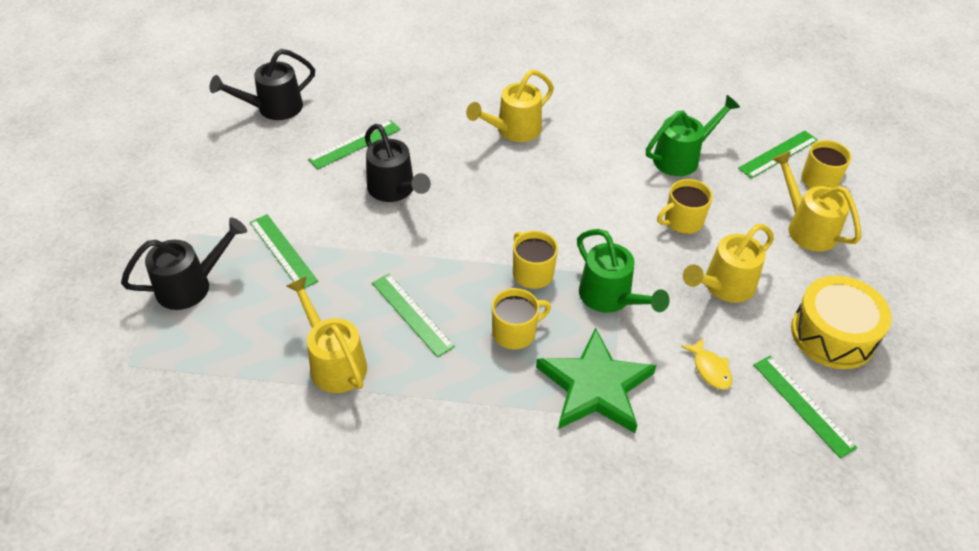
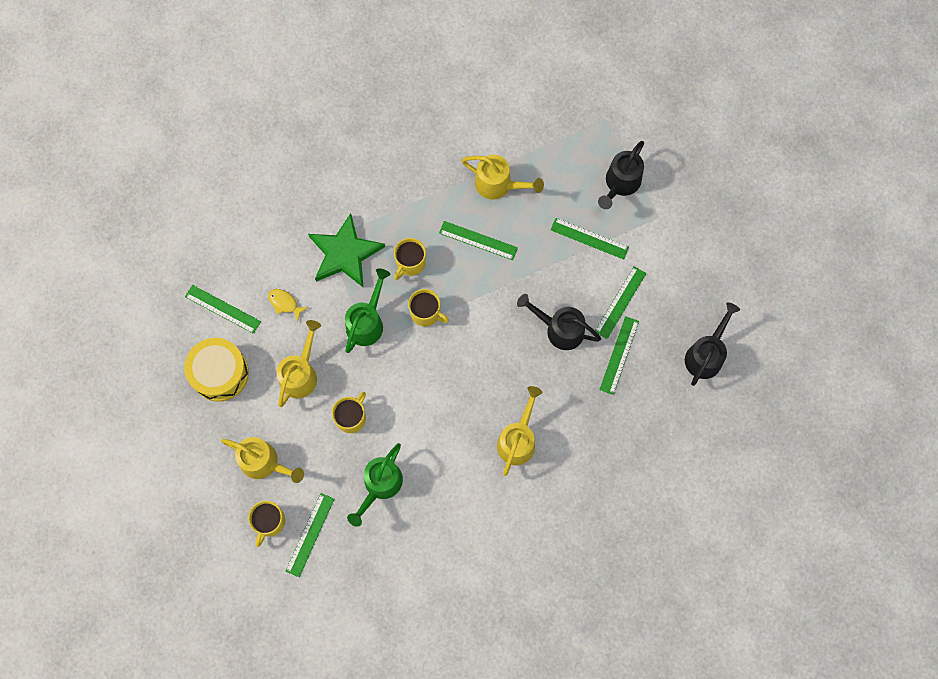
camera: 150 degrees right, 25 degrees up
(310, 182) = (620, 302): none -> green ruler
(610, 298) = (367, 322): green watering can -> green watering can turned 90 degrees clockwise

